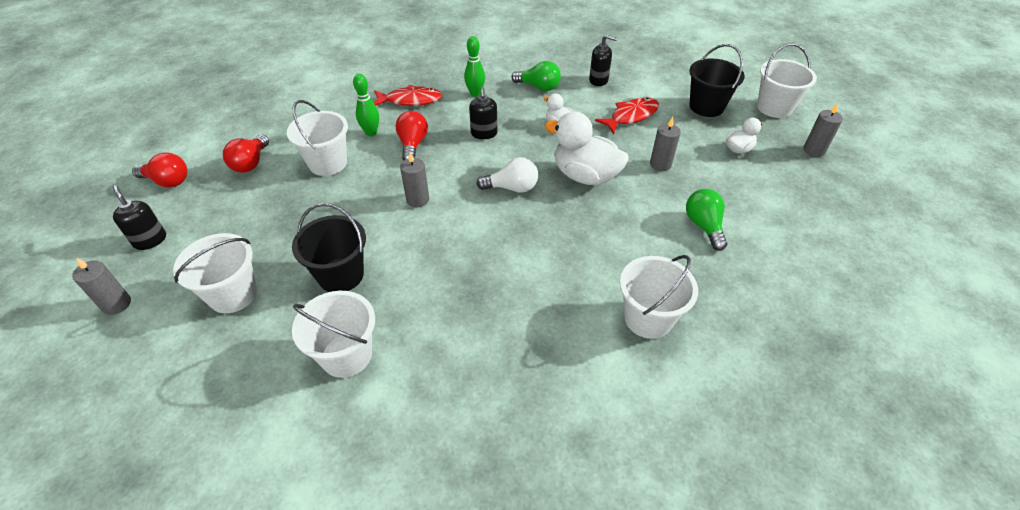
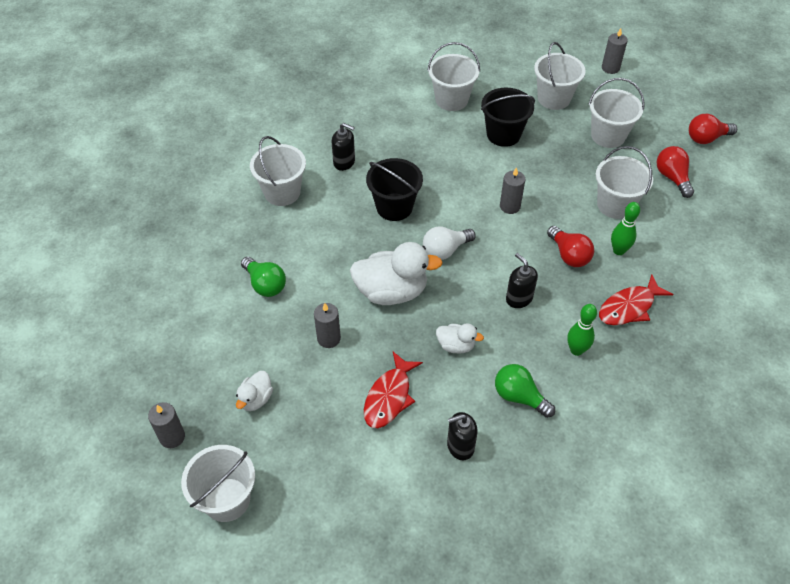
camera: 150 degrees right, 5 degrees up
(150, 240) = (650, 102): black soap dispenser -> black soap dispenser (344, 162)
(244, 224) = (608, 136): none -> white bucket
(539, 87) = (519, 397): green light bulb -> green light bulb turned 45 degrees clockwise
(706, 107) = (310, 458): black bucket -> black bucket (394, 207)

